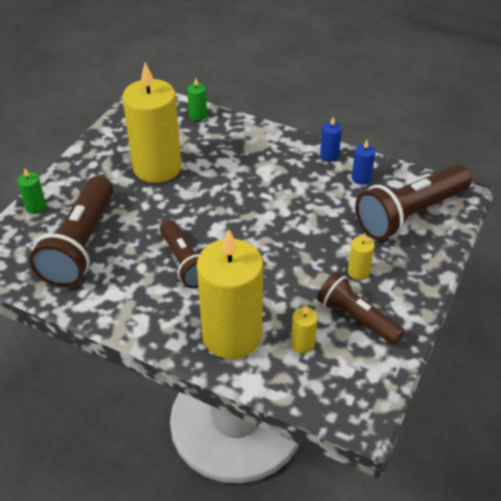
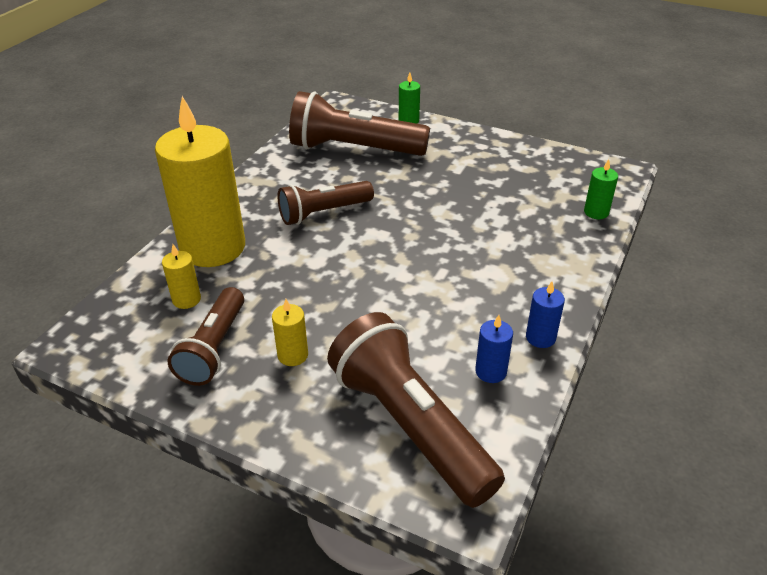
camera: 90 degrees right, 5 degrees down
(157, 167) = (482, 187): yellow candle -> none
(356, 318) = (213, 348): brown flashlight -> brown flashlight turned 150 degrees clockwise

